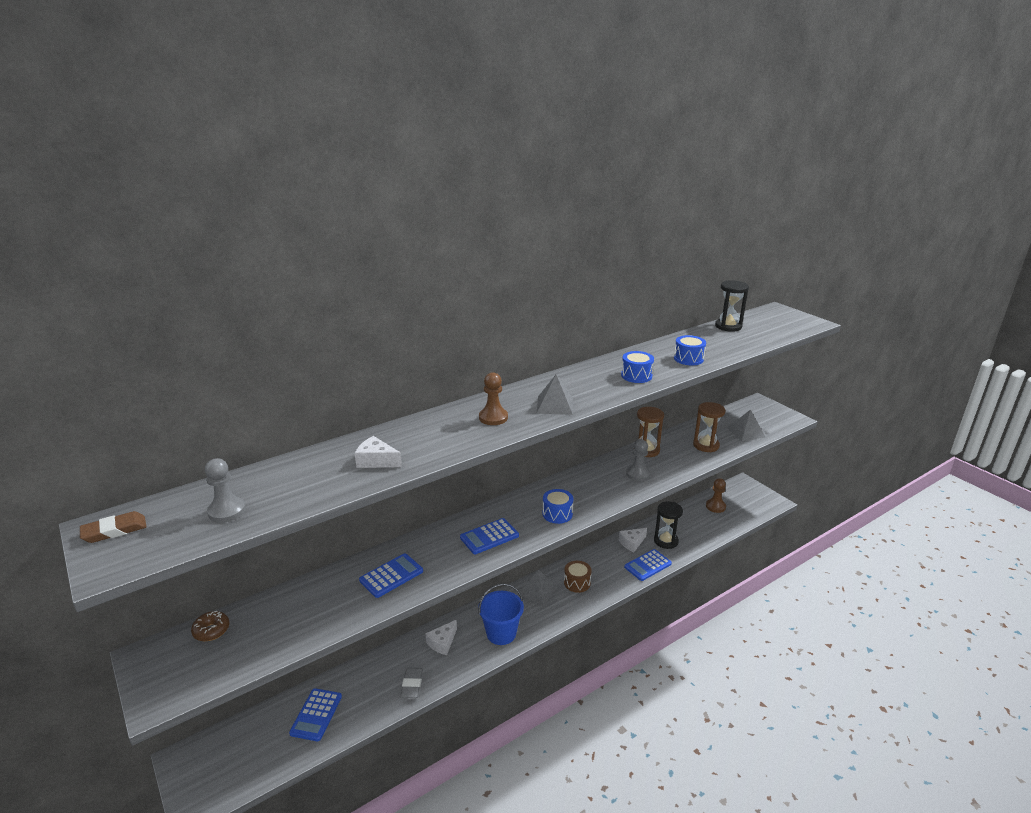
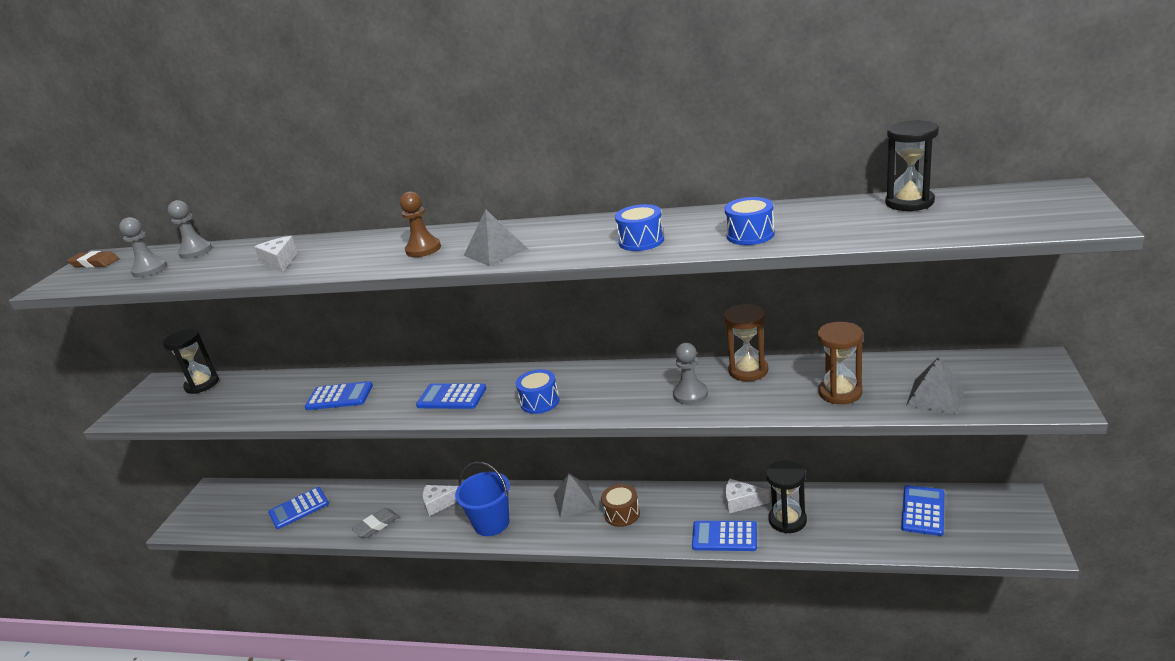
camera: 50 degrees right, 0 degrees up
(211, 630) = (202, 384): brown donut -> black hourglass
(244, 481) = (196, 251): none -> grey pawn
(715, 506) = (923, 511): brown pawn -> blue calculator

